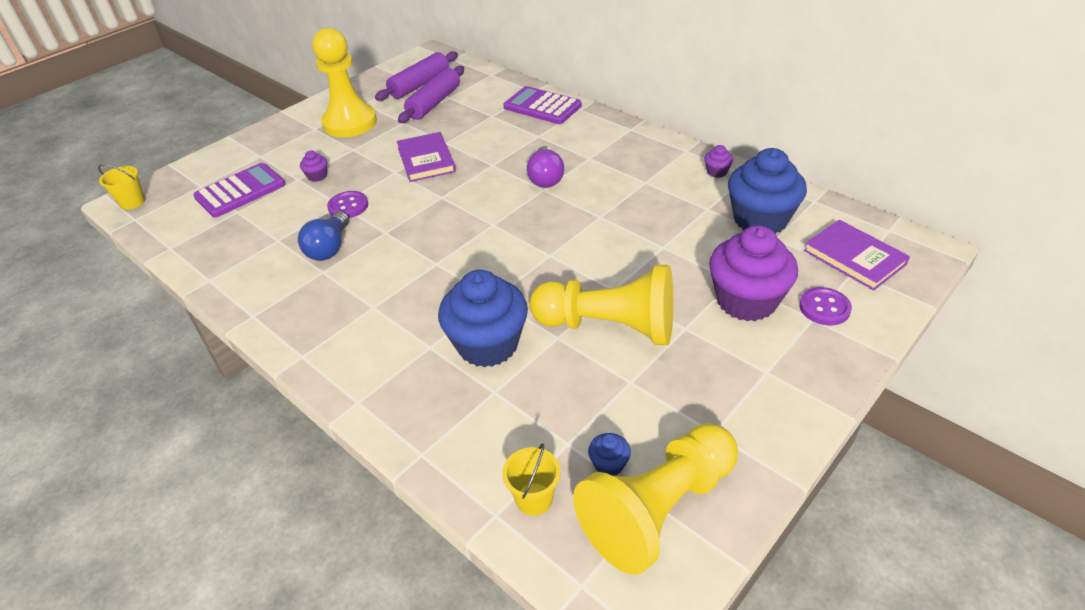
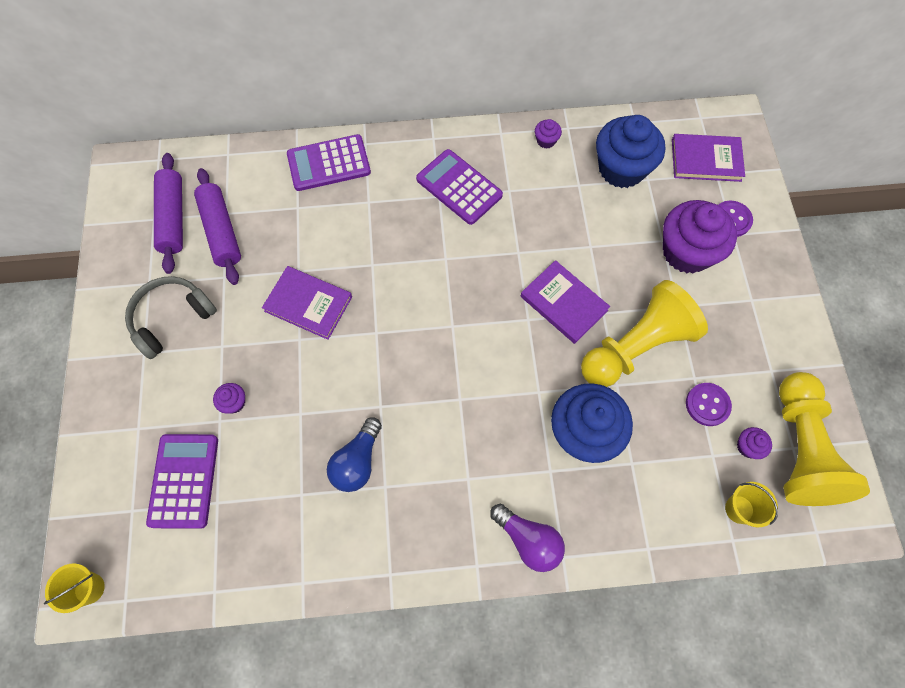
camera: 50 degrees left, 25 degrees up
(329, 248) = (357, 461): blue light bulb -> blue light bulb turned 60 degrees clockwise
(348, 206) = (311, 409): purple button -> purple button (707, 405)
(350, 123) = (171, 318): yellow pawn -> grey headphones
(546, 178) = (432, 245): purple light bulb -> purple light bulb (528, 540)
(590, 264) = (563, 303): none -> purple book
(609, 464) = (748, 447): blue cupcake -> purple cupcake
(610, 161) = (459, 187): none -> purple calculator

